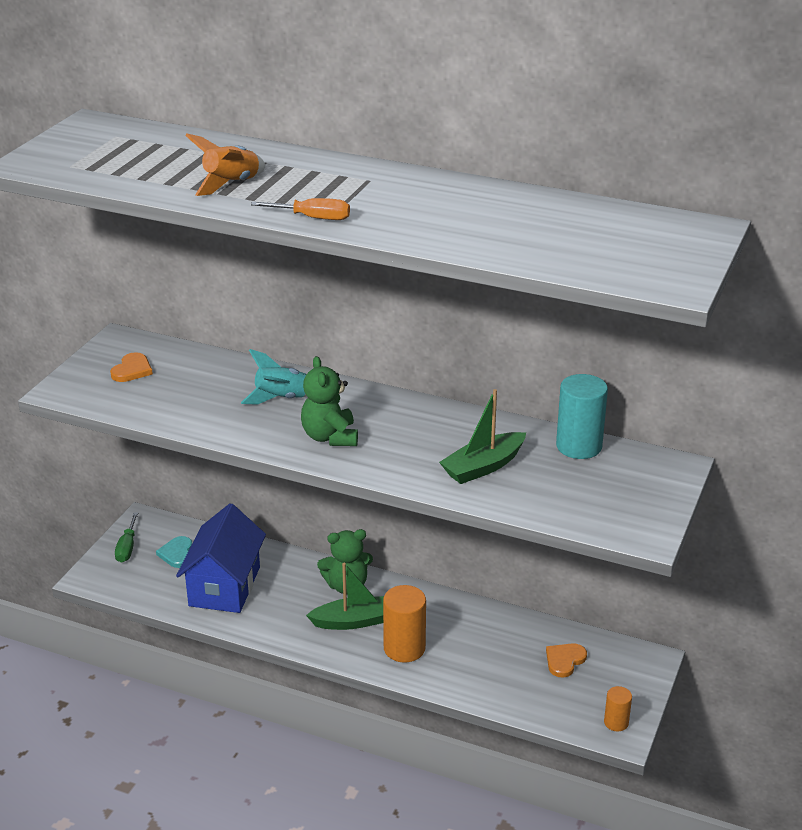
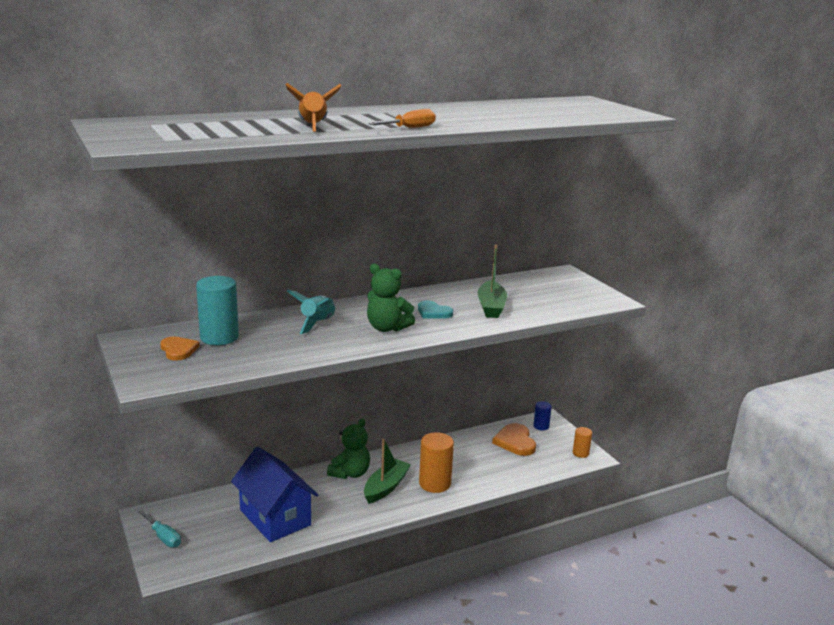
camera: 50 degrees left, 10 degrees down
(127, 548) = (163, 537): green screwdriver -> turquoise screwdriver
(177, 554) = (209, 519): turquoise heart -> turquoise heart (433, 312)
(564, 660) = (515, 442): orange heart -> orange heart, size x1.51
(579, 446) = (511, 281): turquoise cylinder -> turquoise cylinder (219, 337)
(627, 663) = (541, 426): none -> blue cylinder

